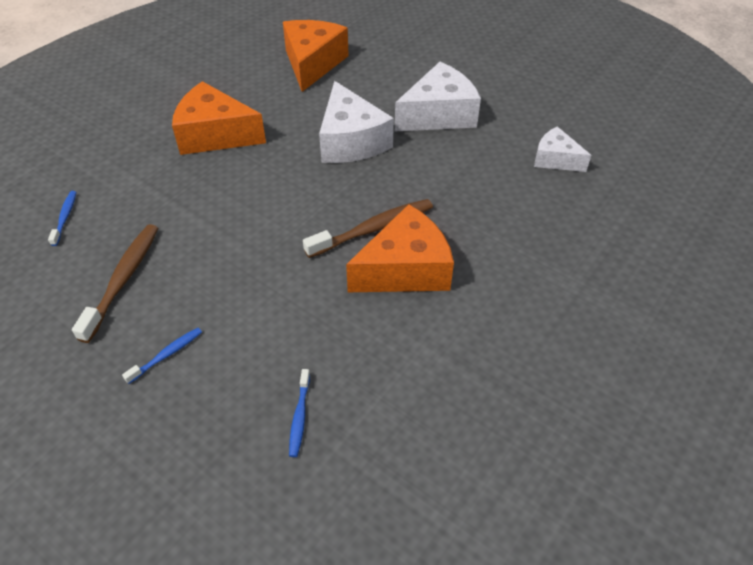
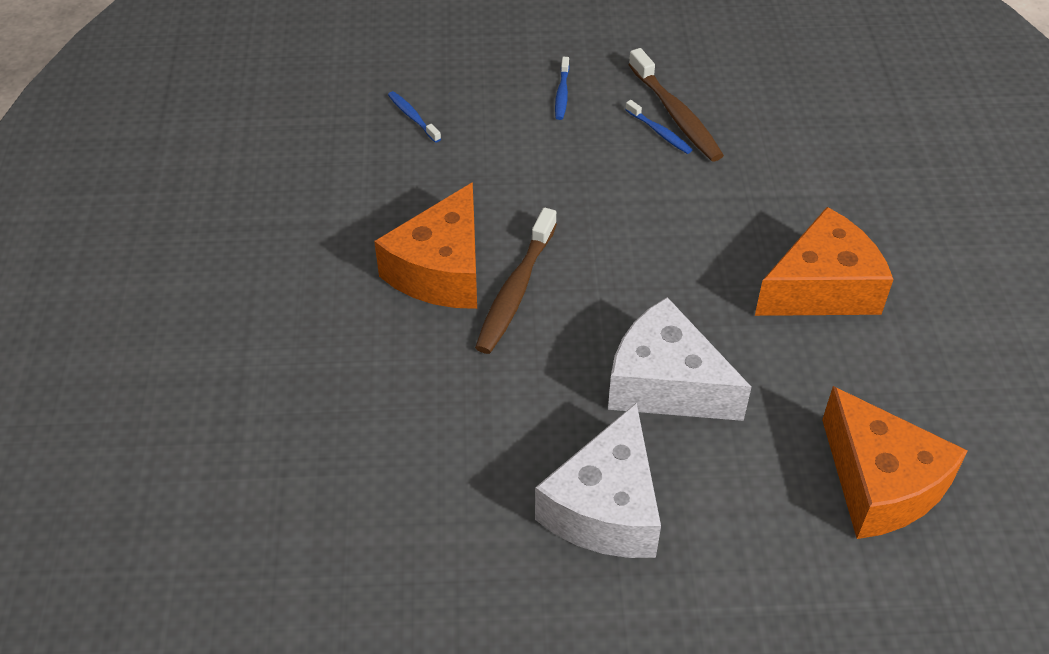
camera: 140 degrees right, 0 degrees up
(65, 217) = (808, 124): blue toothbrush -> blue toothbrush (659, 132)
(555, 159) = (384, 531): white cheese -> none

